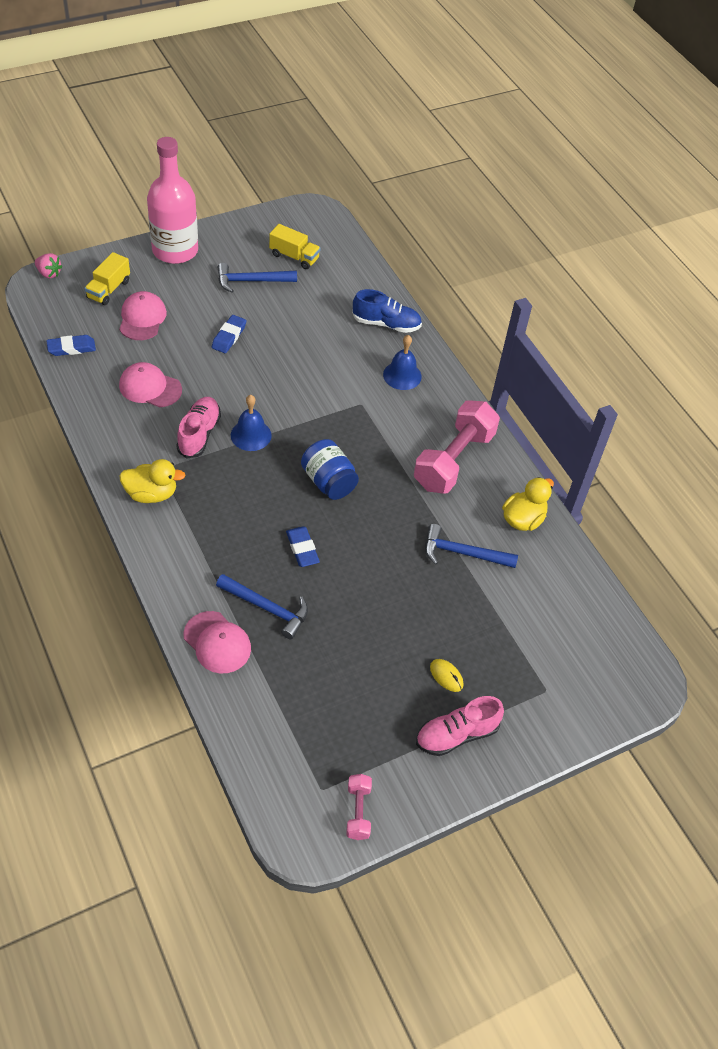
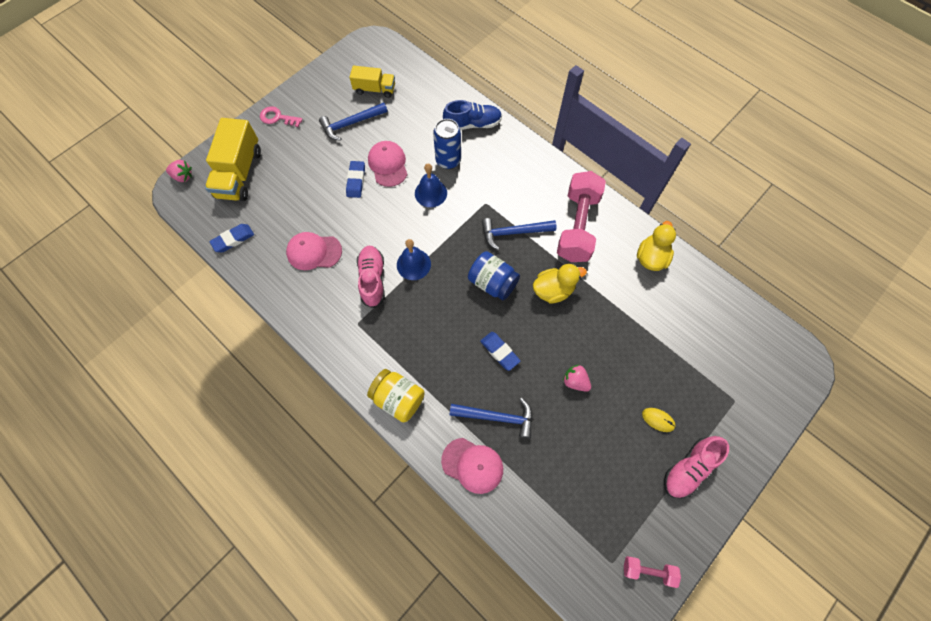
camera: 15 degrees left, 15 degrees up
(108, 289) = (239, 173): yellow truck -> yellow truck, size x1.67
(142, 318) = (279, 190): pink cap -> pink cap (388, 165)
(151, 494) = (359, 350): yellow duck -> yellow duck (553, 290)
(169, 553) = (398, 399): none -> yellow jar
(175, 250) = (277, 117): pink bottle -> pink key
(340, 350) = (448, 160): none -> blue can
(358, 811) = (648, 570): pink dumbbell -> pink dumbbell turned 60 degrees counterclockwise
(371, 606) = (575, 381): none -> pink strawberry
(402, 375) = (505, 165): blue bell -> blue bell (430, 193)
(463, 553) = (621, 305): blue hammer -> blue hammer (513, 232)

